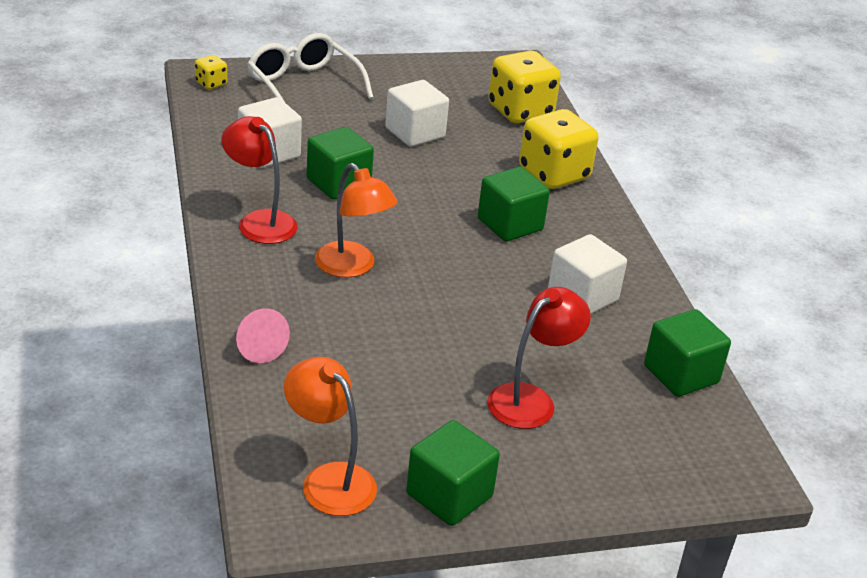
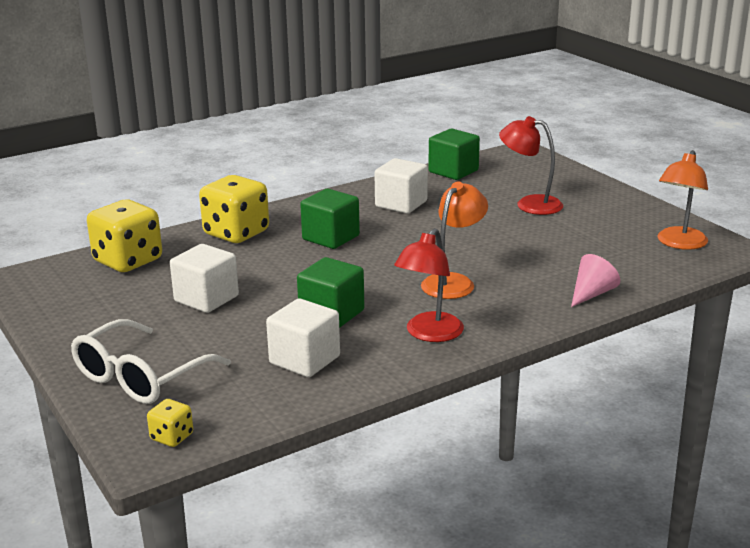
camera: 105 degrees left, 10 degrees down
(449, 495) = (642, 212): green cube -> none

